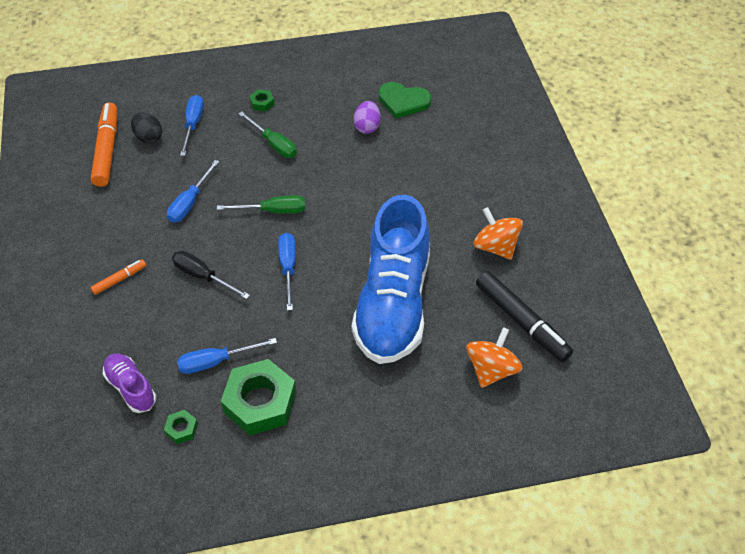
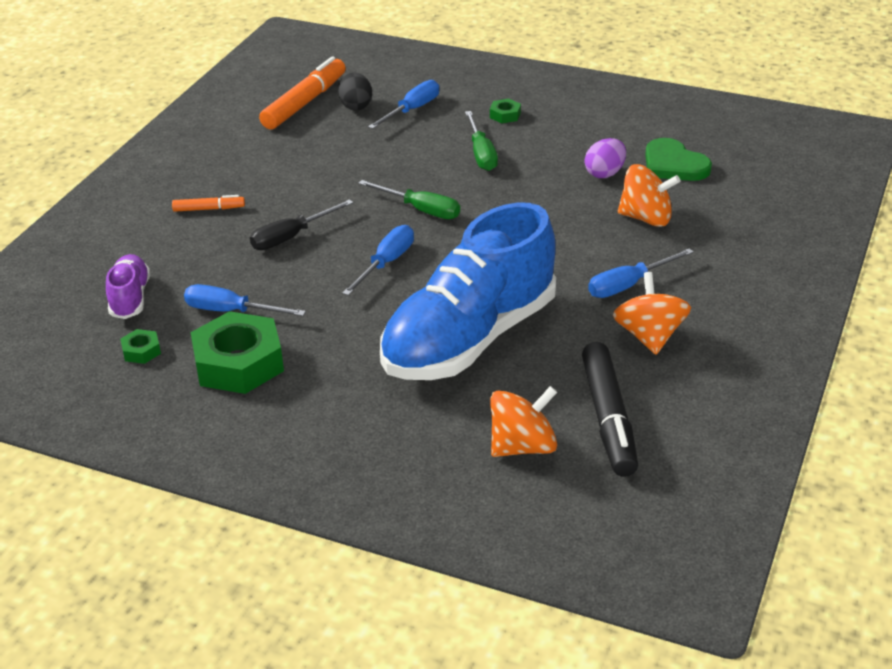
camera: 35 degrees right, 15 degrees down
(190, 203) = (341, 172): blue screwdriver -> blue screwdriver (628, 285)
(203, 276) = (291, 237): black screwdriver -> black screwdriver turned 105 degrees counterclockwise
(421, 153) = (646, 218): none -> orange spinning top

